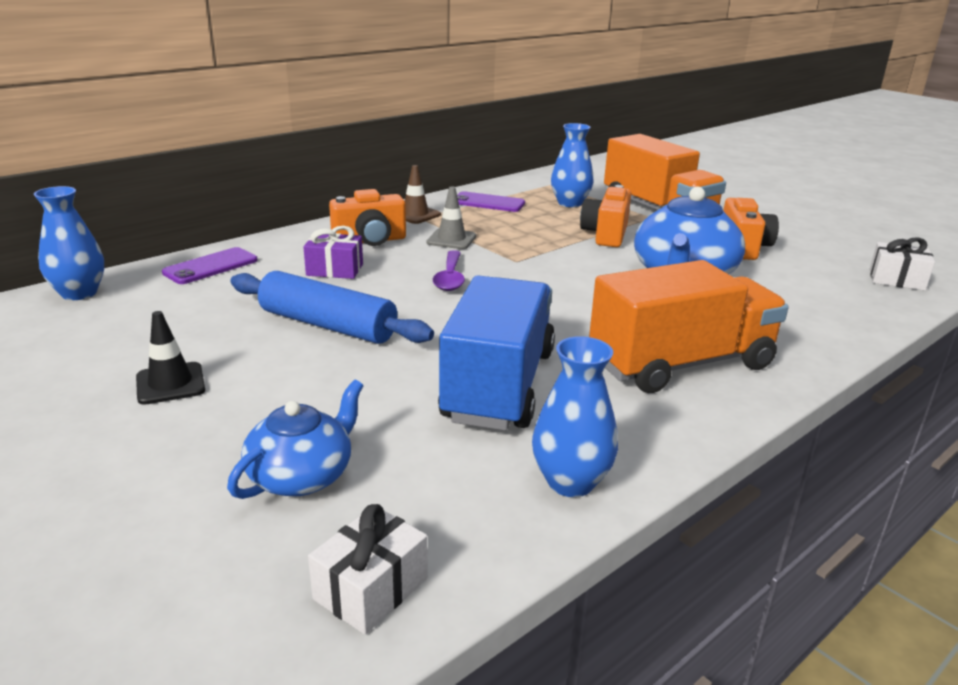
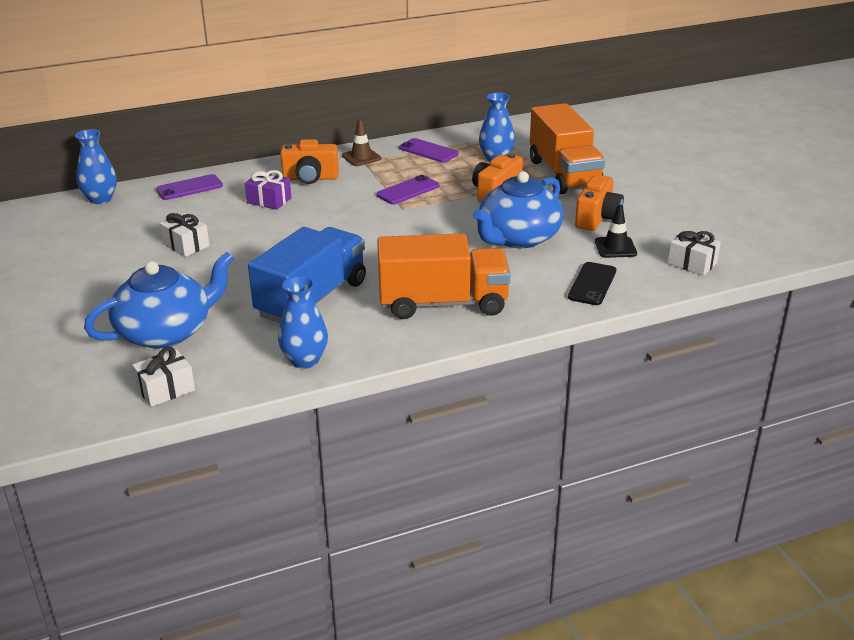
camera: 20 degrees right, 5 degrees up
(170, 384) = (125, 269): black traffic cone -> black traffic cone (615, 247)
(251, 337) = (186, 245): none -> white gift
(302, 476) = (166, 332): blue teapot -> blue teapot, size x1.62
(327, 325) = (237, 243): blue rolling pin -> none
(450, 278) = (343, 217): purple spoon -> none
(451, 239) = (371, 184): grey traffic cone -> none
(503, 242) = (408, 190): none -> purple phone
(825, 315) = (592, 284): none -> black phone

